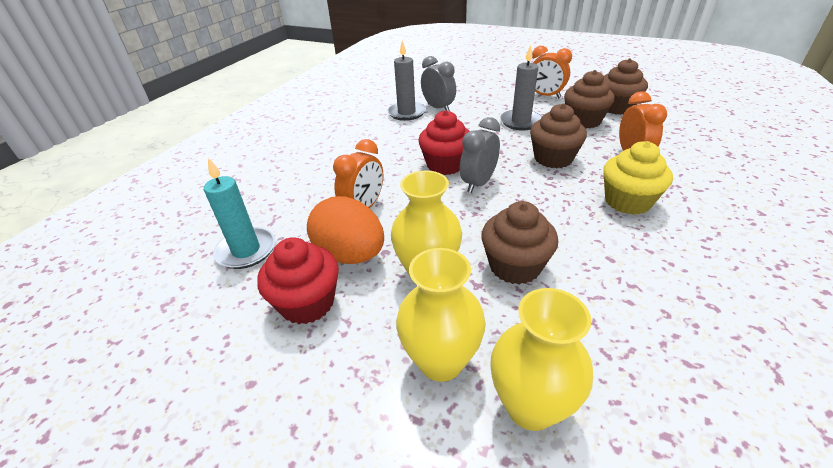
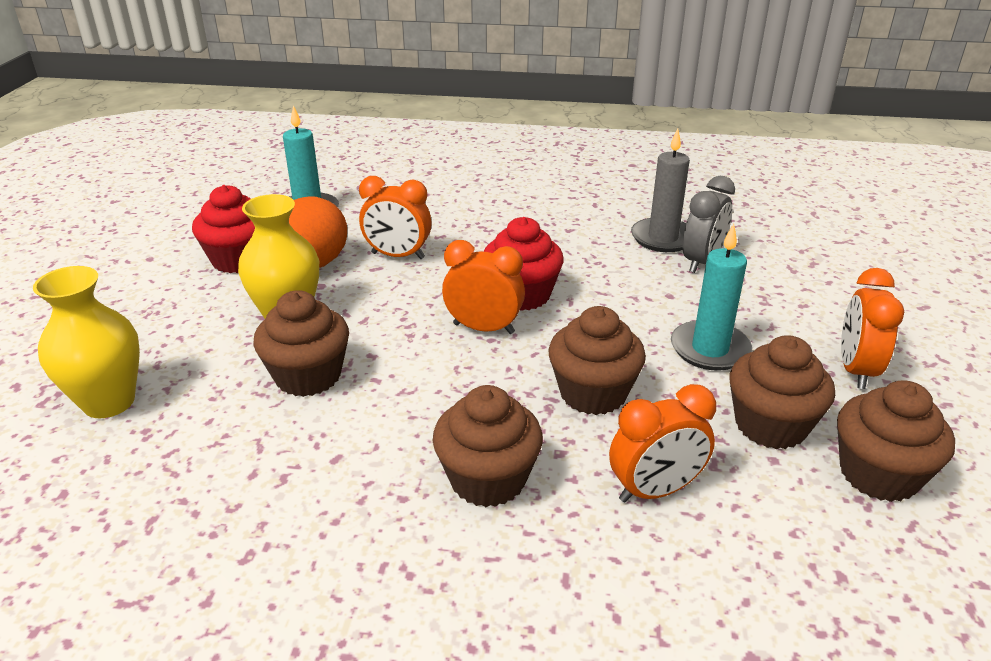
camera: 70 degrees right, 5 degrees down
(441, 361) = (165, 344): yellow vase -> none
(478, 183) = (484, 328): grey clock -> orange clock
(521, 122) = (710, 349): grey candle -> turquoise candle
(627, 201) = (488, 479): yellow cupcake -> brown cupcake

